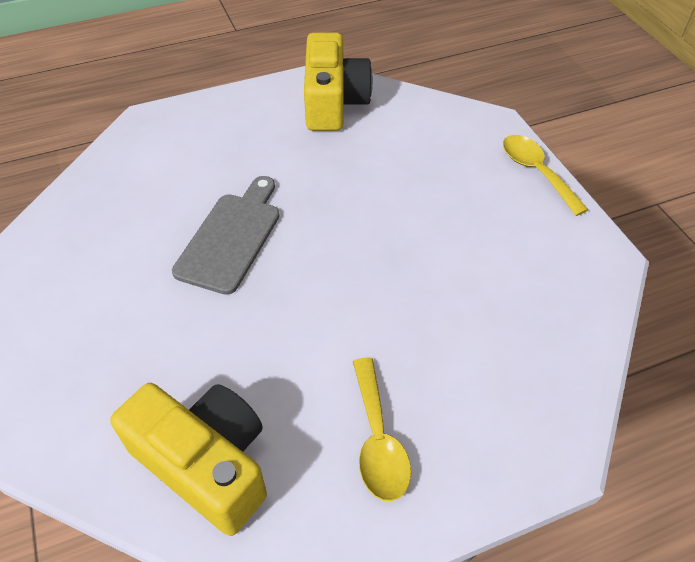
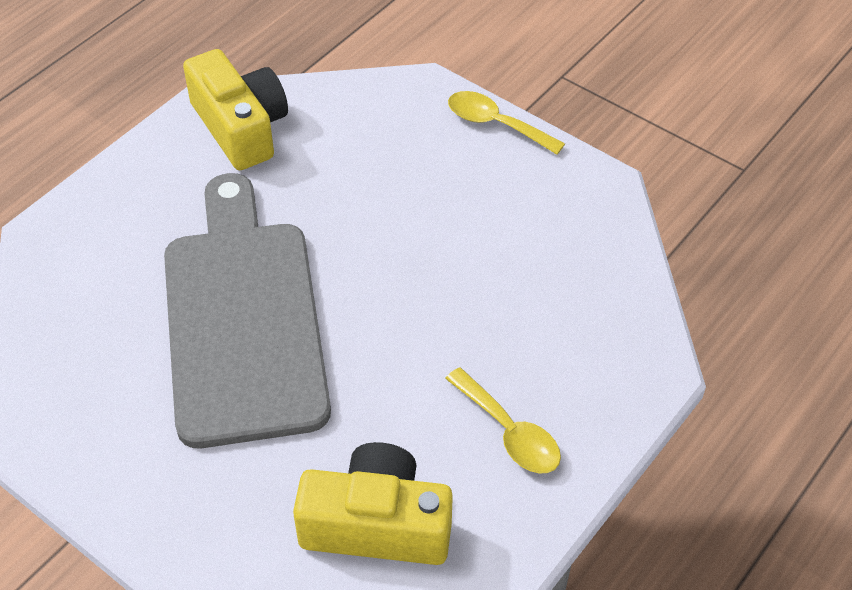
camera: 30 degrees left, 0 degrees up
(231, 237) = (243, 318): grey cutting board -> grey cutting board, size x1.91

